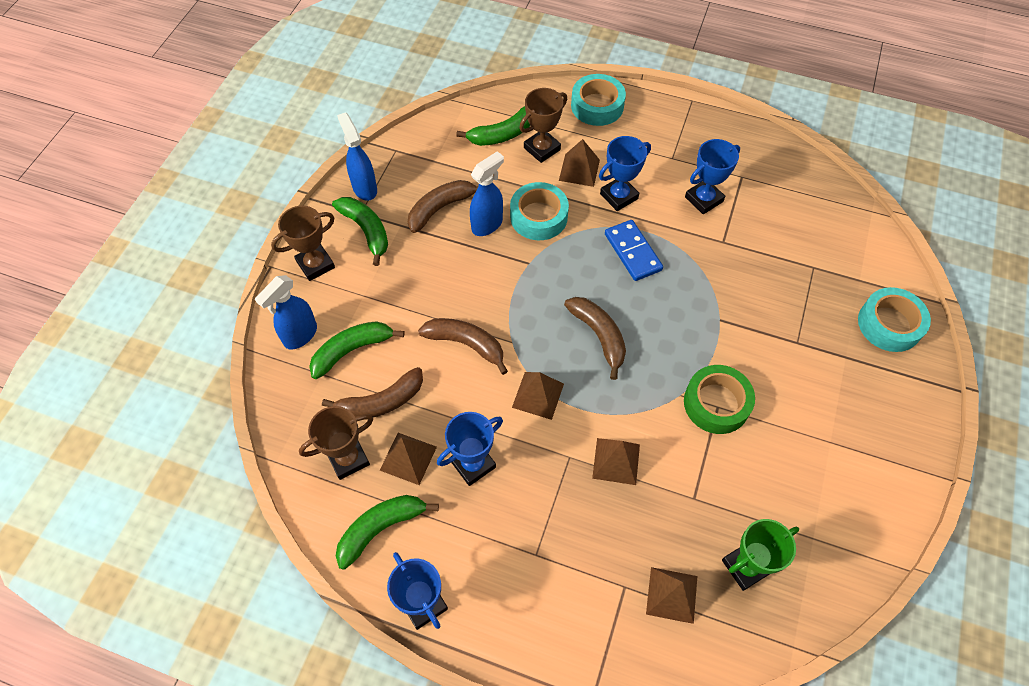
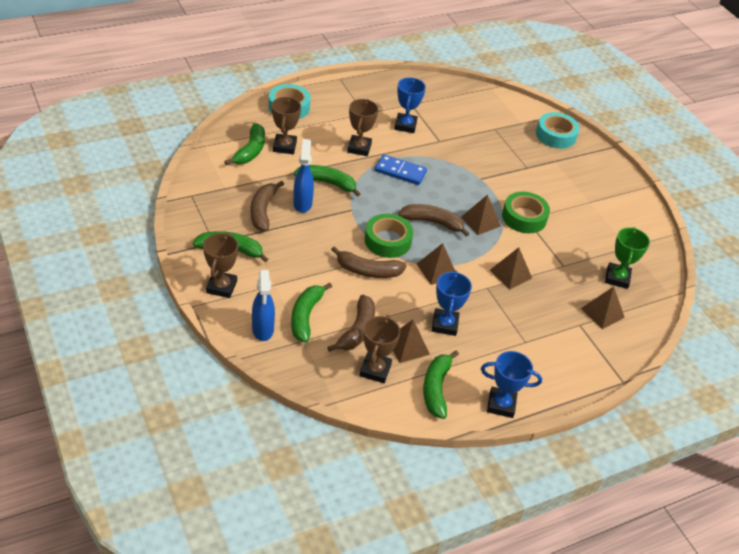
camera: 50 degrees left, 15 degrees down
(364, 188) = (198, 227): blue spray bottle -> none
(466, 344) = (368, 271): brown banana -> brown banana turned 150 degrees counterclockwise
(525, 324) = (388, 241): none -> green tape
(538, 217) = (327, 183): turquoise tape -> green banana
(579, 170) = (320, 146): brown pyramid -> brown pyramid (480, 221)
(619, 196) = (359, 148): blue trophy -> brown trophy

